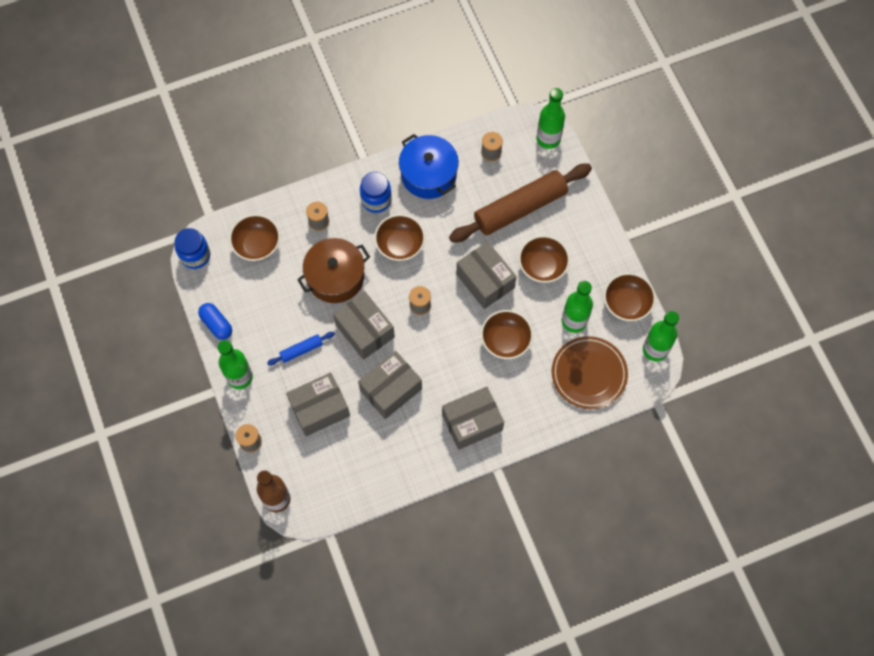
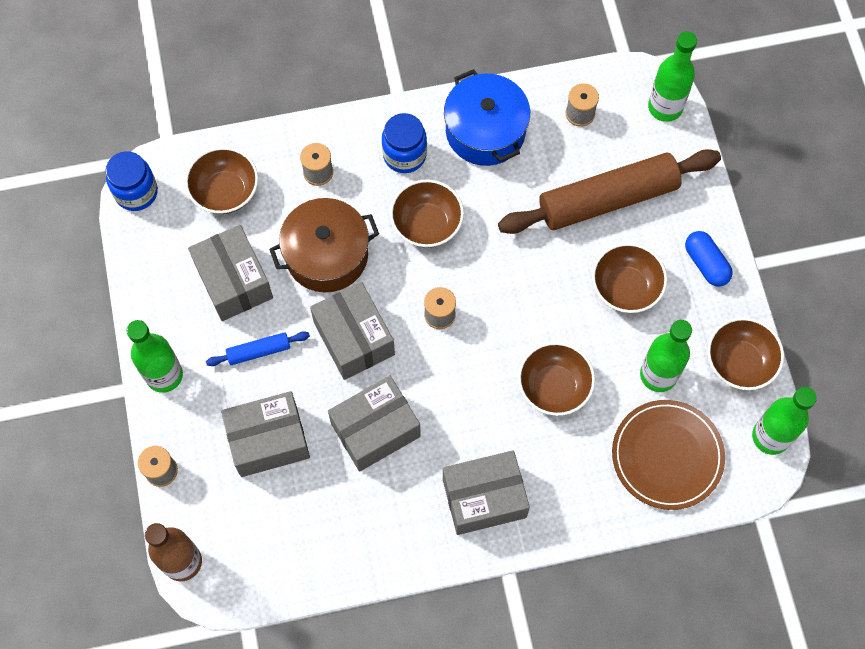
camera: 10 degrees right, 0 degrees up
(216, 324) = (147, 294): blue capsule -> blue capsule (706, 264)
(485, 281) = (539, 295): grey box -> grey box (234, 281)

